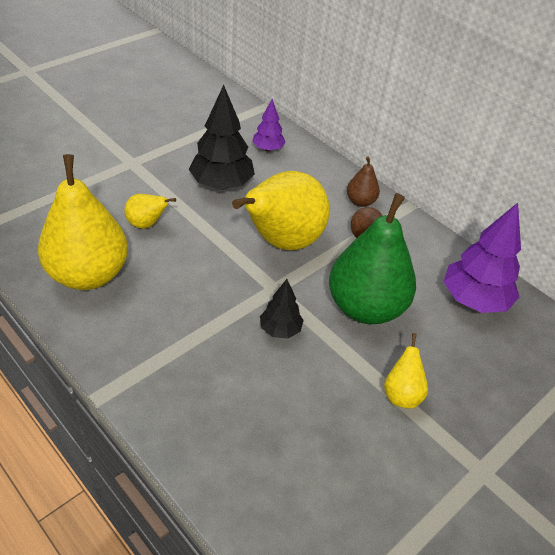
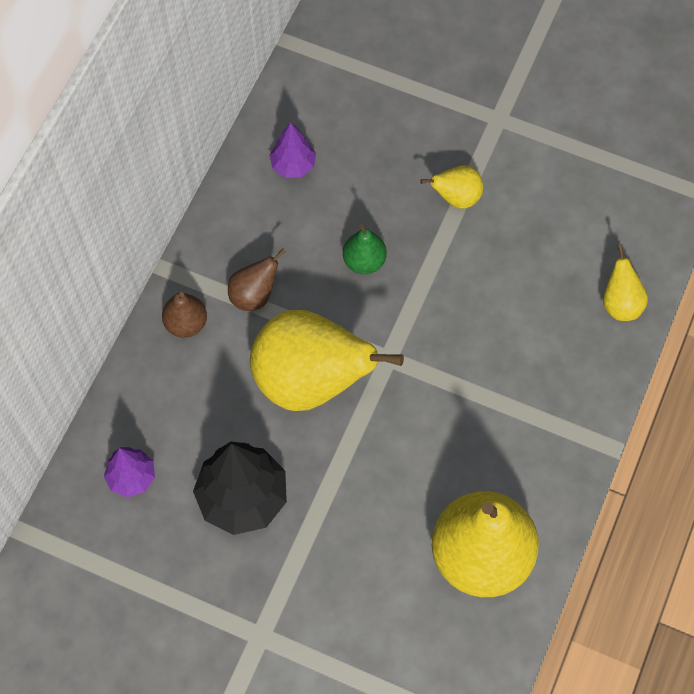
camera: 110 degrees left, 20 degrees up
(146, 224) = (367, 543): yellow pear -> yellow pear (620, 303)
(280, 330) = (442, 328): black tree -> none
(365, 307) = (364, 261): green pear -> green pear, size x0.46
(474, 300) = (293, 165): purple tree -> purple tree, size x0.55

